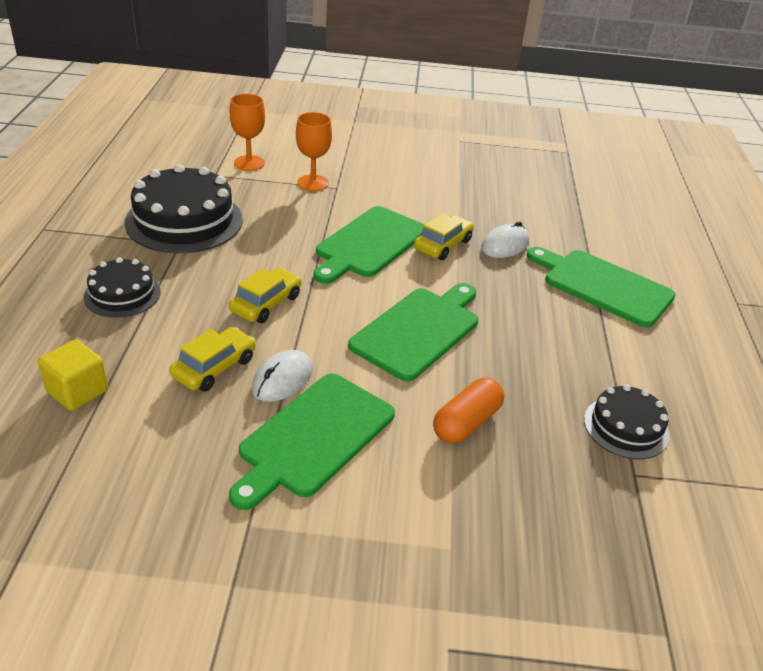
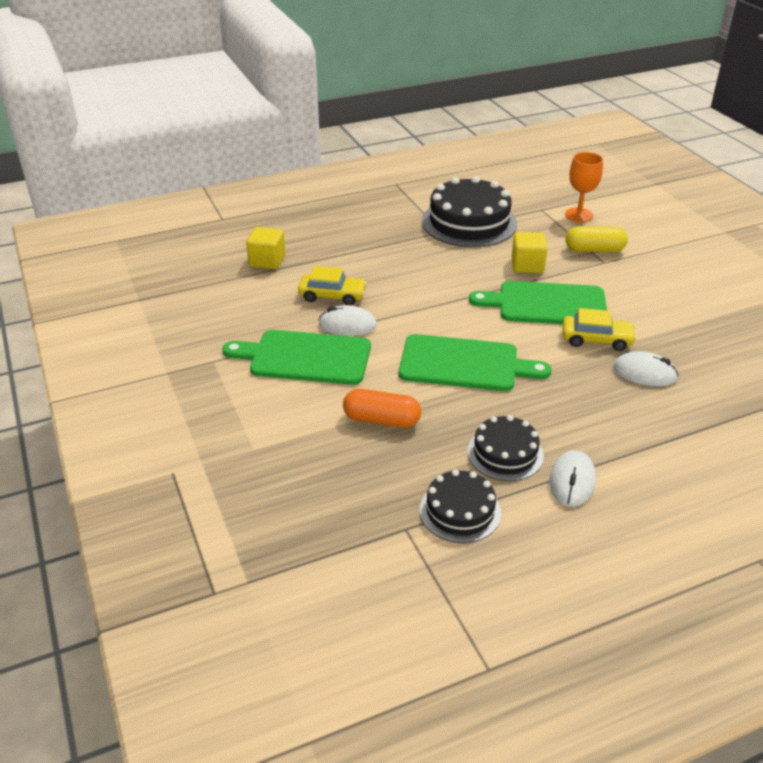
camera: 65 degrees right, 0 degrees up
(122, 294) = (365, 236): black cake -> black cake (505, 453)
(266, 303) = (417, 289): yellow car -> none
(298, 225) = (527, 266): none -> yellow cube
(313, 183) = (594, 250): orange goblet -> yellow capsule
(603, 286) = (659, 450): green cutting board -> none
(618, 345) = (572, 481): none -> white mouse

